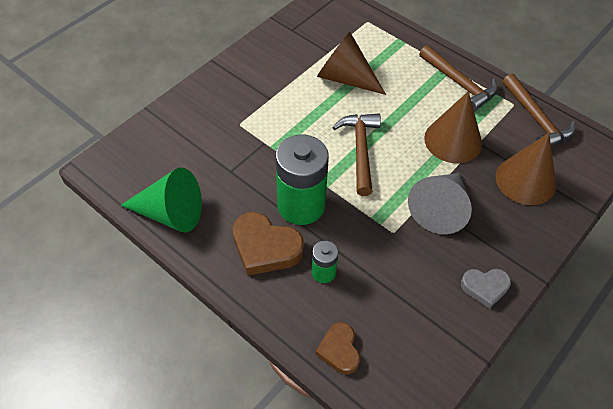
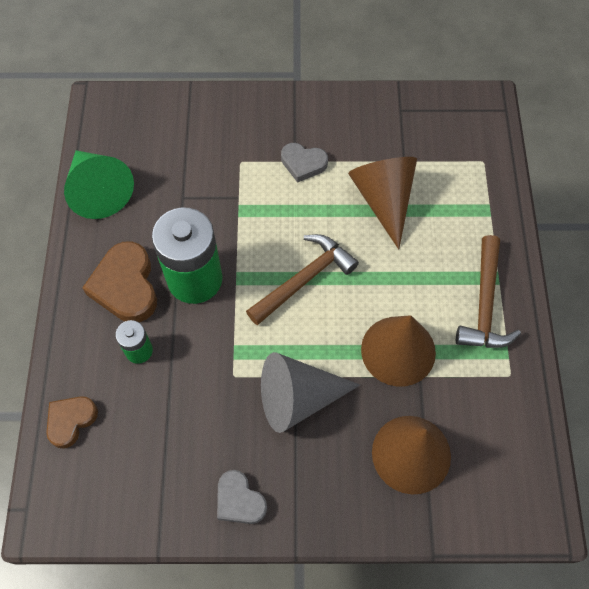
camera: 50 degrees right, 10 degrees up
(277, 96) = (303, 163): none -> grey heart
(536, 119) = (511, 411): brown hammer -> none

